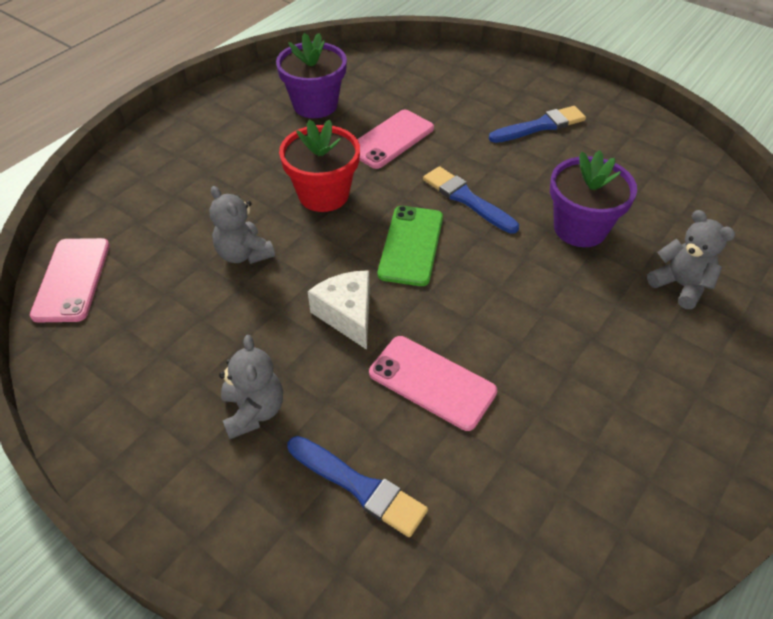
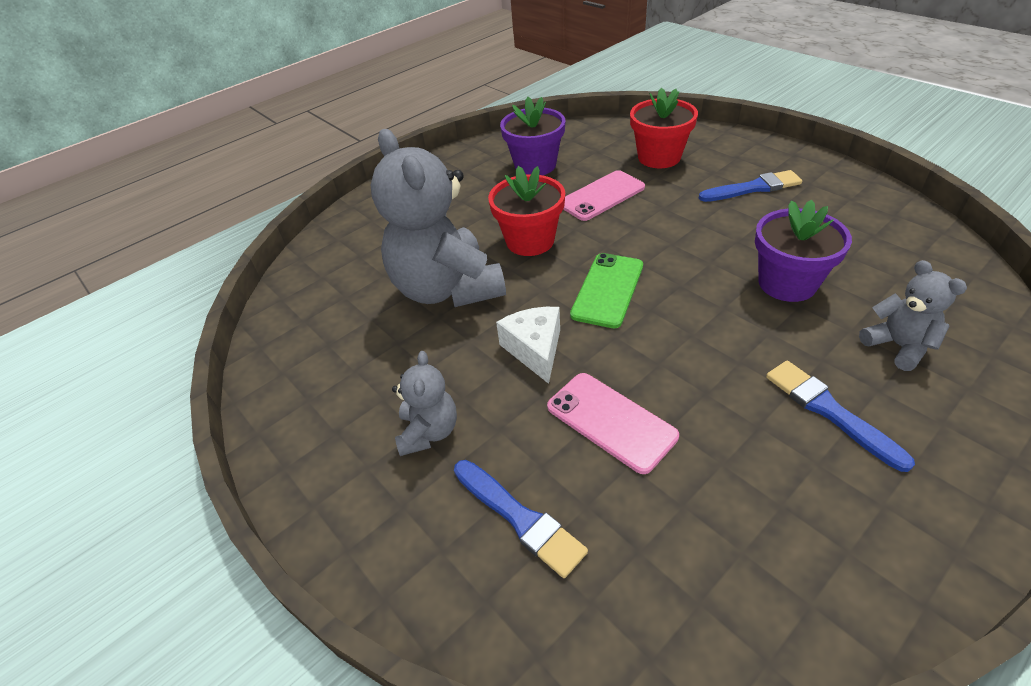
camera: 15 degrees right, 5 degrees down
(72, 279) = (293, 301): pink phone -> none
(244, 254) = (447, 289): grey teddy bear -> grey teddy bear, size x2.09
(444, 92) = (659, 157): none -> red flower pot
(467, 199) = (670, 251): blue brush -> blue brush (829, 411)

